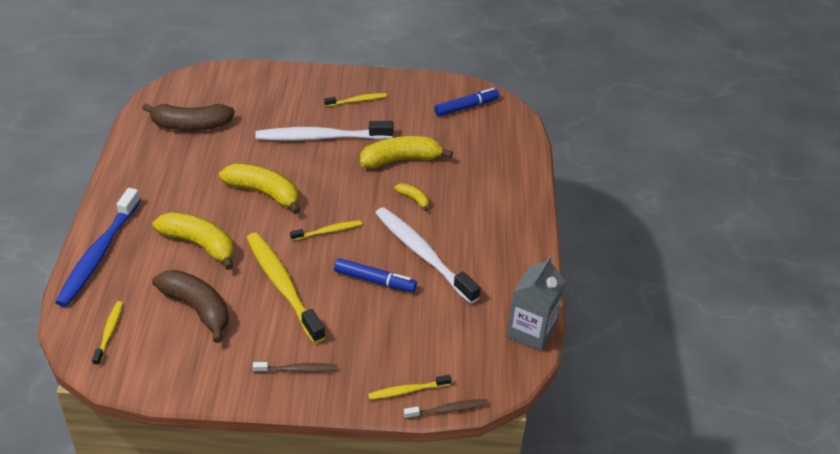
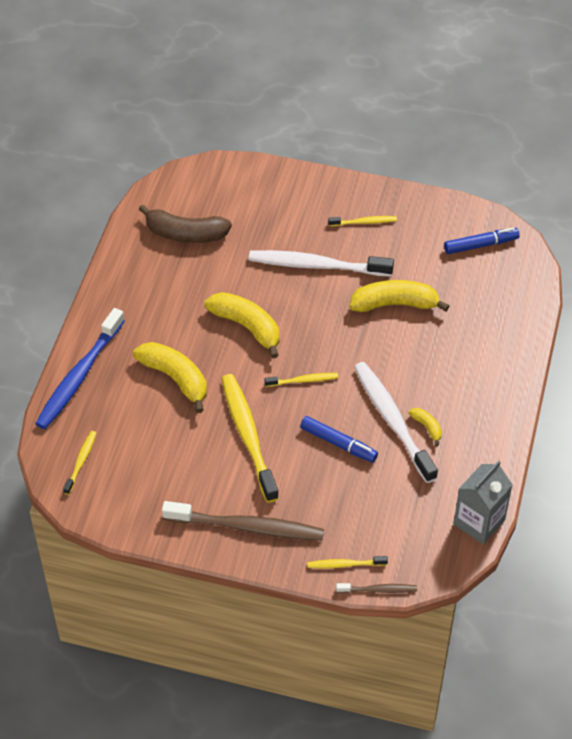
camera: 15 degrees right, 10 degrees up
(197, 309) = (164, 449): brown banana -> none
(297, 370) = (247, 527): brown toothbrush -> brown toothbrush, size x2.06
(413, 199) = (397, 354): yellow banana -> yellow banana (427, 427)

